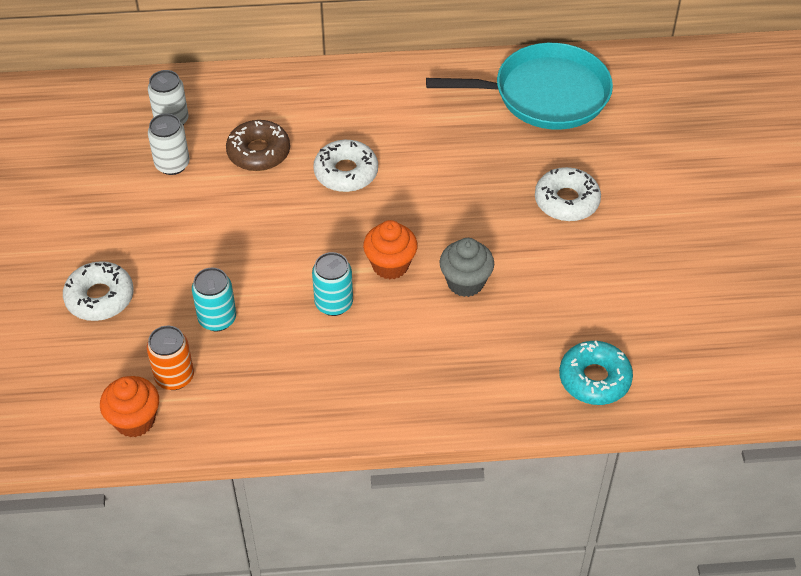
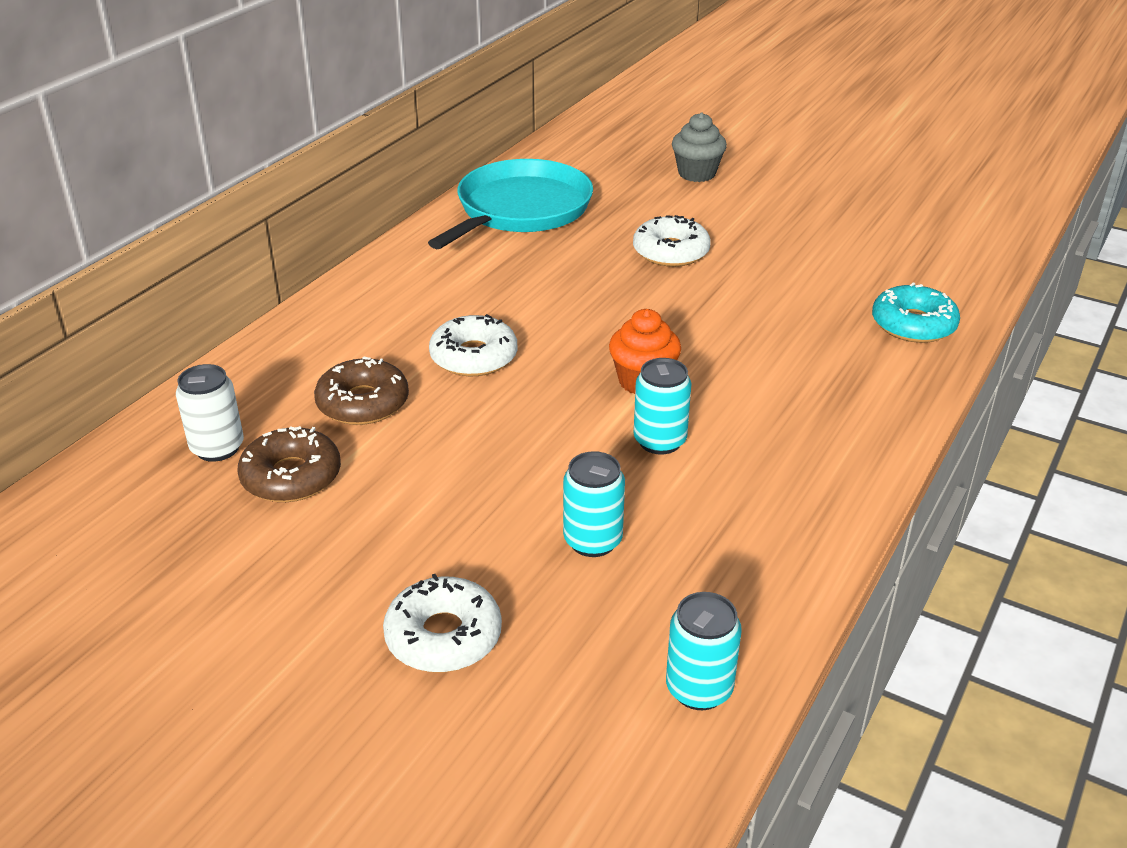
camera: 55 degrees left, 15 degrees down
(135, 420) = (699, 689): orange cupcake -> turquoise can
(172, 164) = (291, 476): white can -> brown donut
(174, 377) = (655, 618): orange can -> none
(465, 282) = (717, 346): grey cupcake -> grey cupcake (697, 174)

